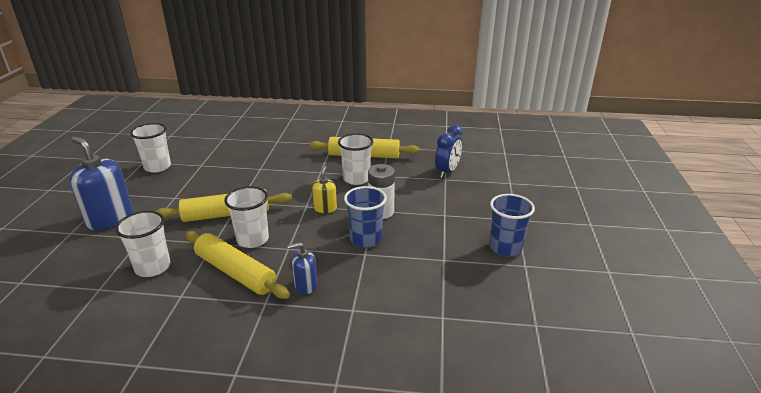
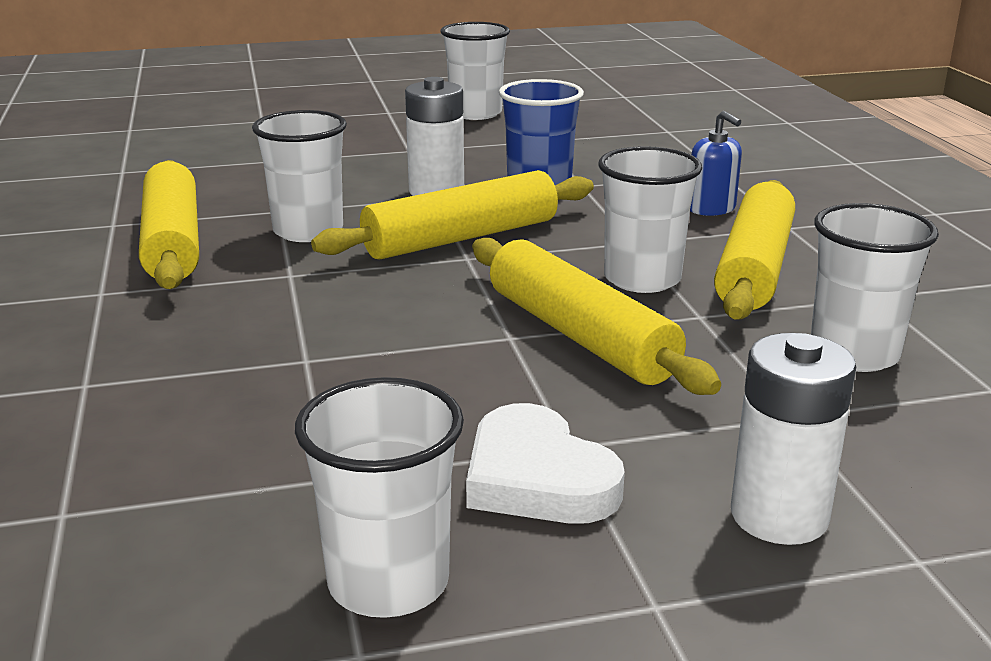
camera: 110 degrees left, 5 degrees down
(110, 219) = (779, 516): blue soap dispenser -> white battery
(167, 190) = (537, 478): none -> white heart
(325, 208) = (461, 238): yellow soap dispenser -> yellow rolling pin
(447, 172) = (236, 161): blue clock -> none
(505, 248) = (475, 113): blue cup -> white cup

